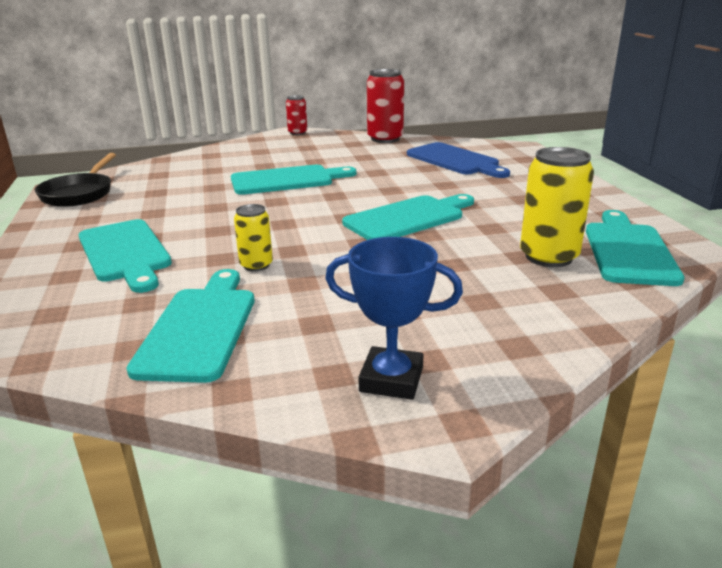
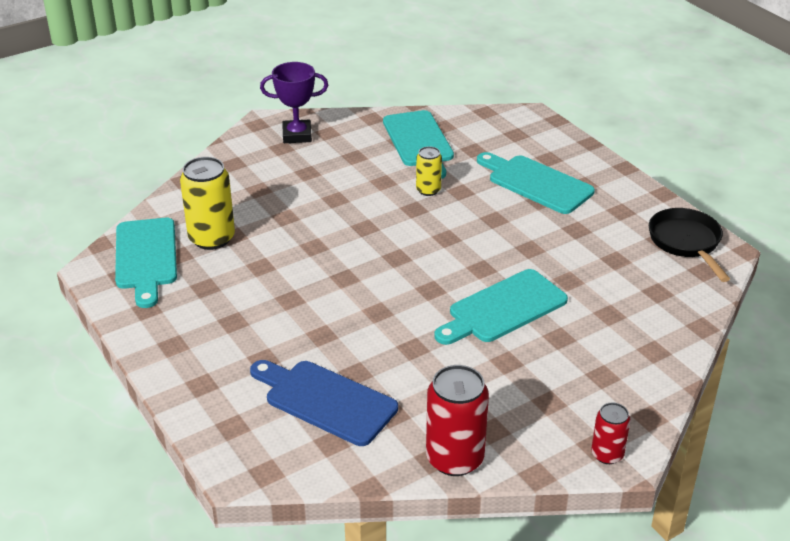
camera: 160 degrees right, 10 degrees up
(391, 379) = (297, 135): blue trophy -> purple trophy
(408, 218) = (339, 266): turquoise cutting board -> none

